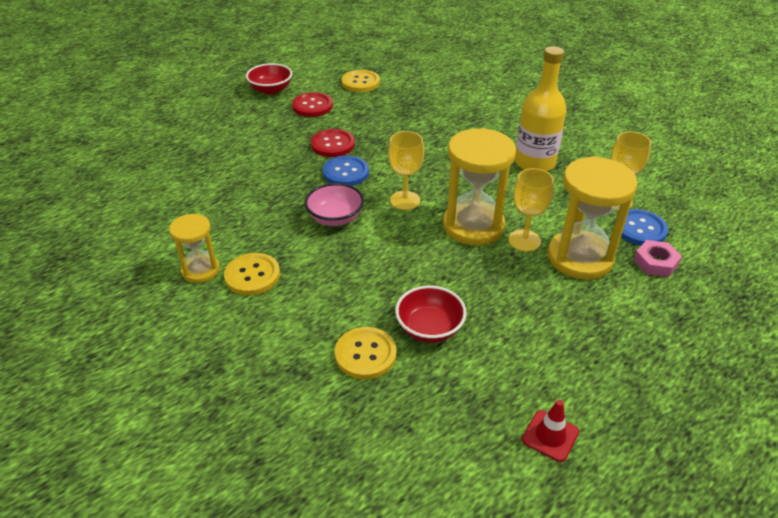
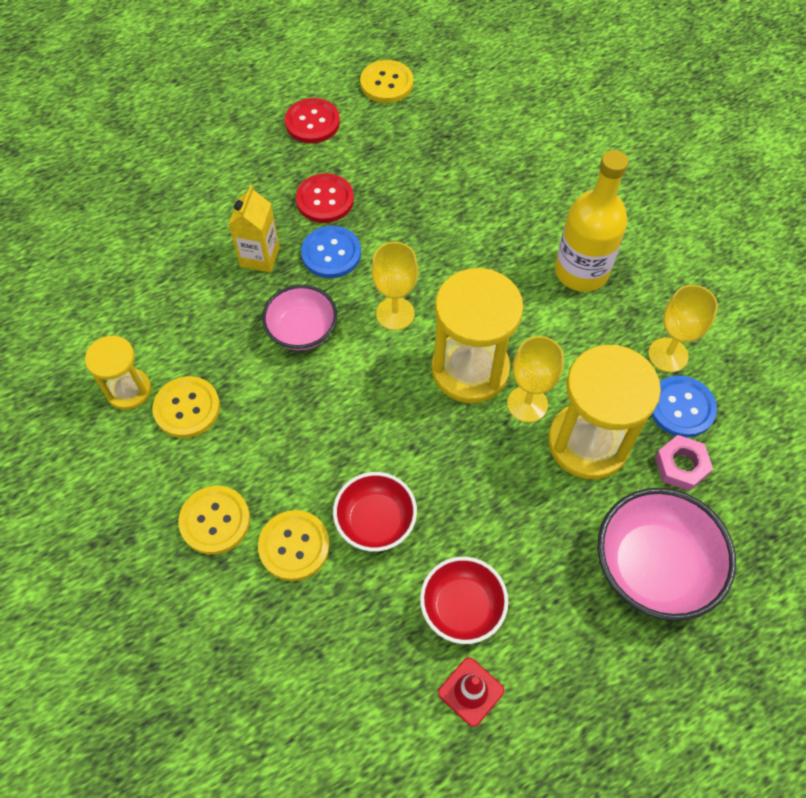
camera: 10 degrees right, 20 degrees up
(271, 90) = (263, 83): red bowl -> red bowl (462, 607)
(291, 180) = (260, 257): none -> yellow carton
(292, 346) = (215, 521): none -> yellow button
(663, 327) = (653, 566): none -> pink bowl

